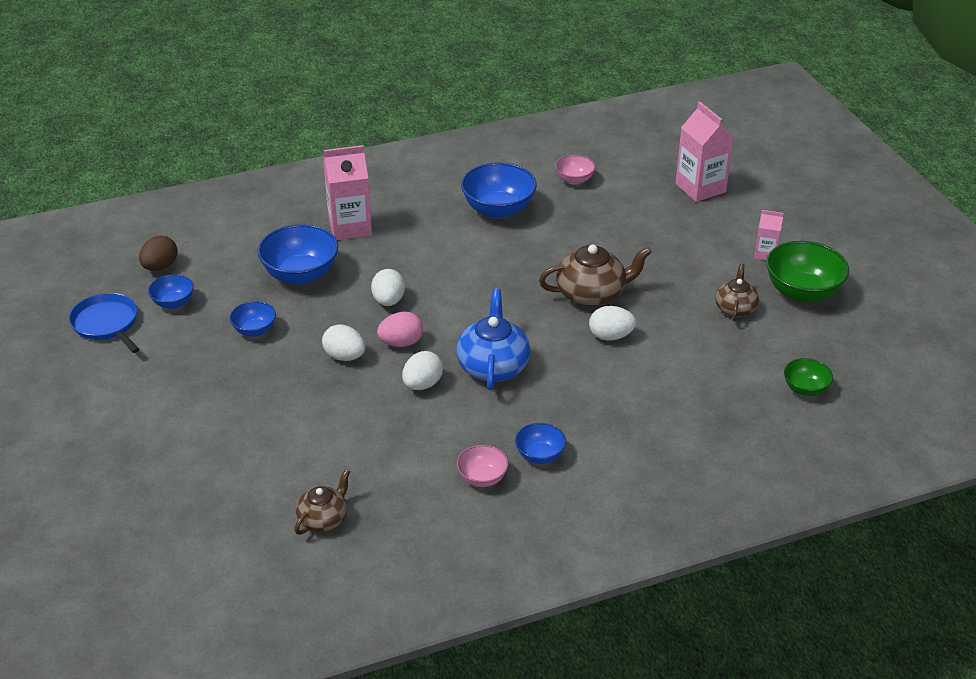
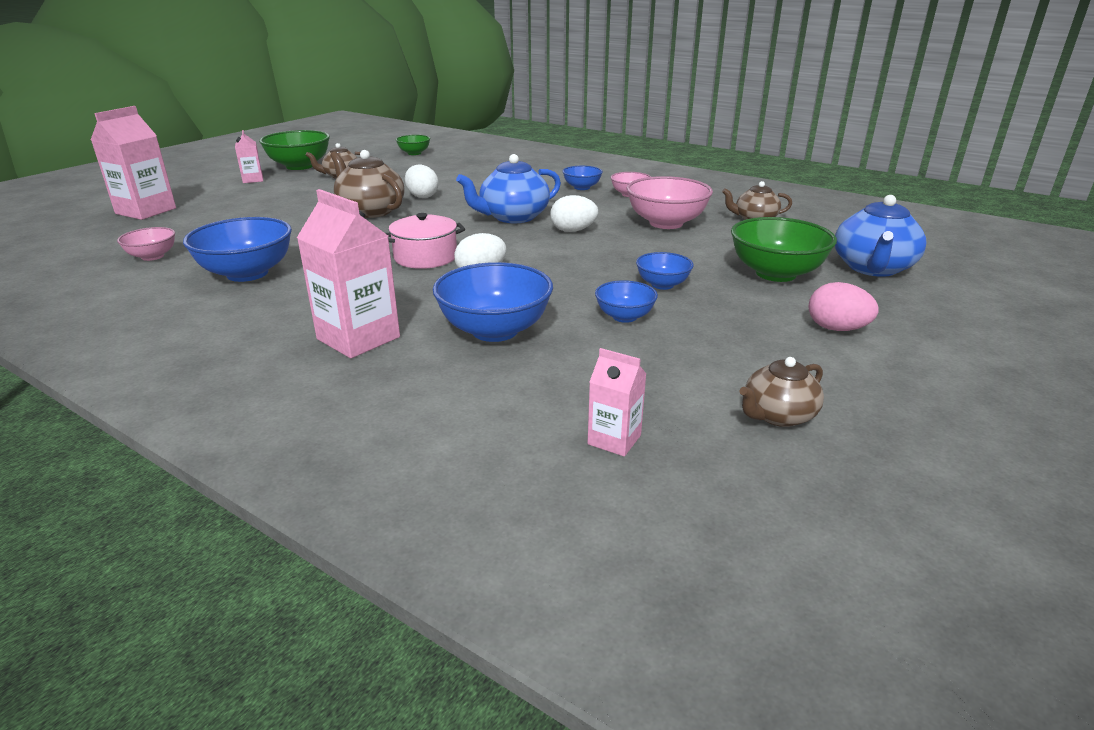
camera: 125 degrees left, 10 degrees down
(107, 324) = (777, 415): blue pan -> brown teapot
(160, 267) = (614, 440): brown egg -> pink carton
(160, 505) = (872, 268): none -> blue teapot
(173, 303) = (663, 387): blue bowl -> blue bowl (662, 285)
(220, 442) = (776, 273): none -> green bowl
(345, 356) = (589, 265): white egg -> none
(379, 451) = (666, 223): none -> pink bowl
(401, 343) = (535, 251): pink egg -> pink egg (836, 329)
(447, 288) = (425, 257): none -> pink pot

